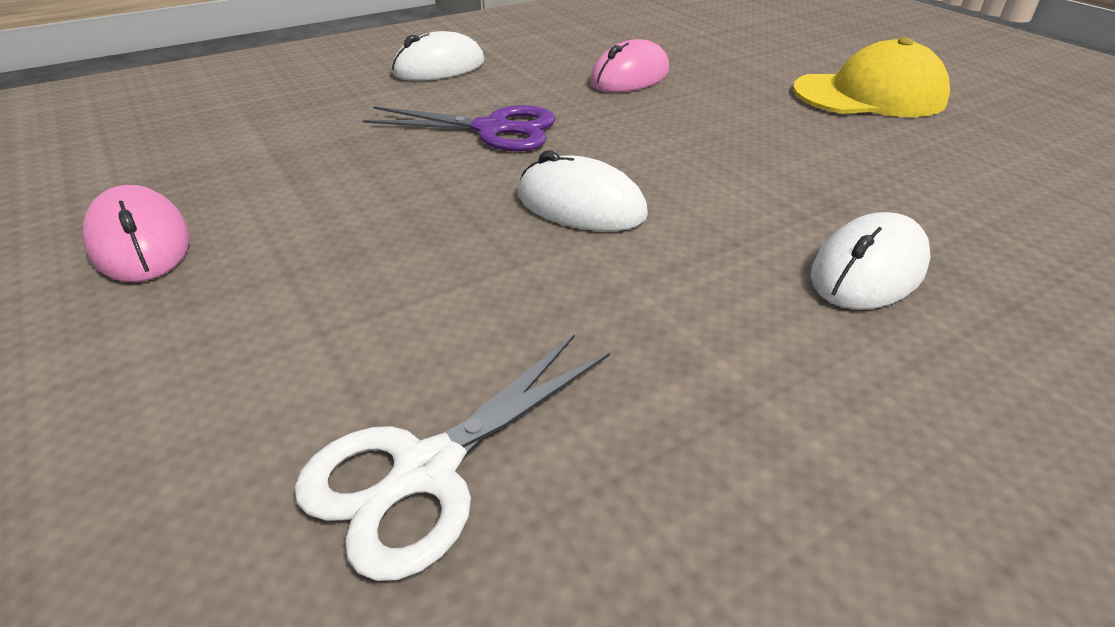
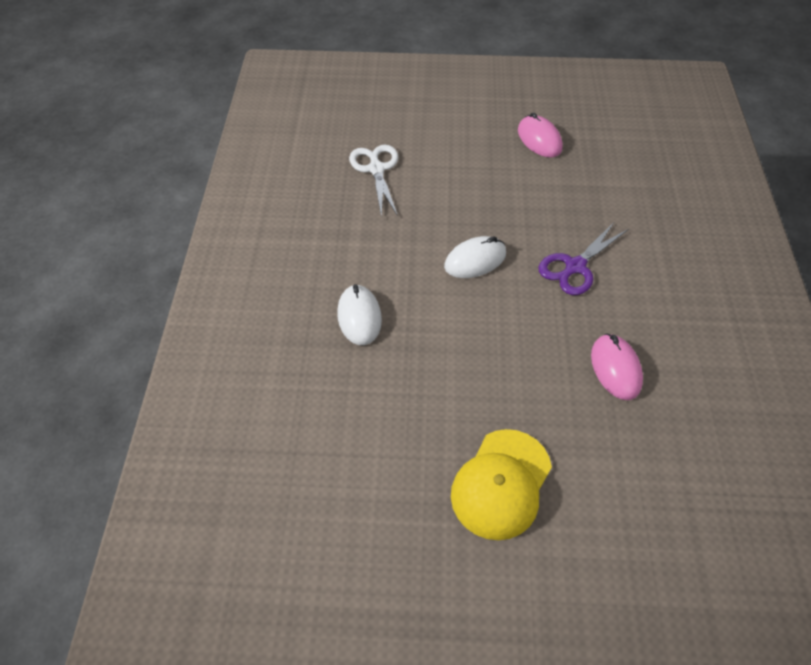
camera: 125 degrees right, 15 degrees up
(140, 243) = (539, 139): pink mouse -> pink mouse turned 60 degrees clockwise
(439, 68) = (687, 282): white mouse -> none

